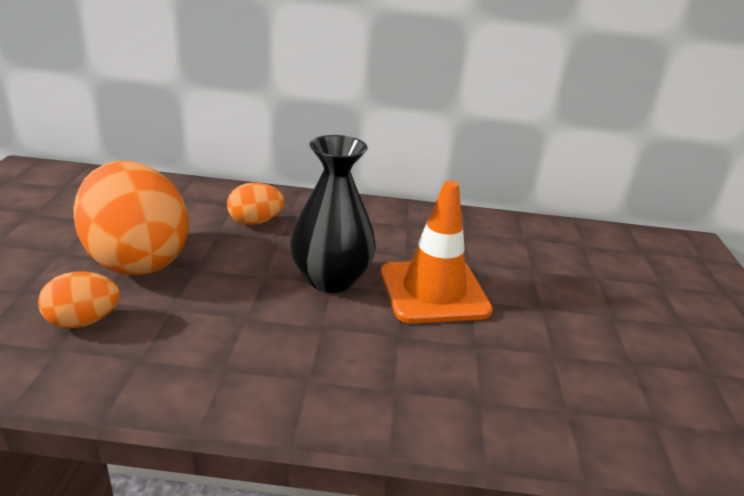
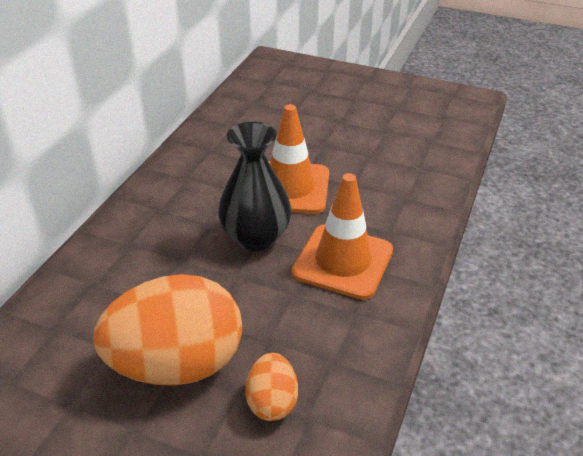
camera: 70 degrees left, 10 degrees up
(255, 222) = (138, 272): orange egg -> none
(314, 349) = (343, 261): none -> orange traffic cone

